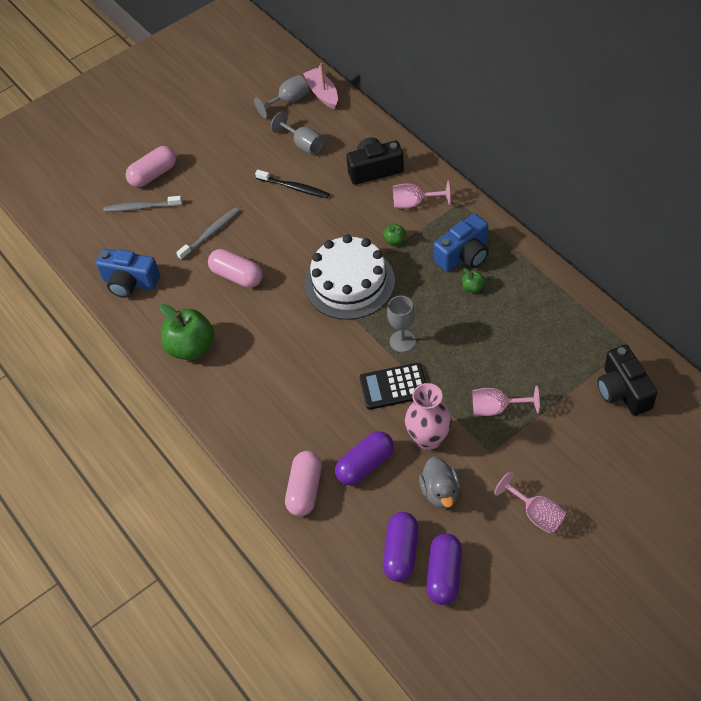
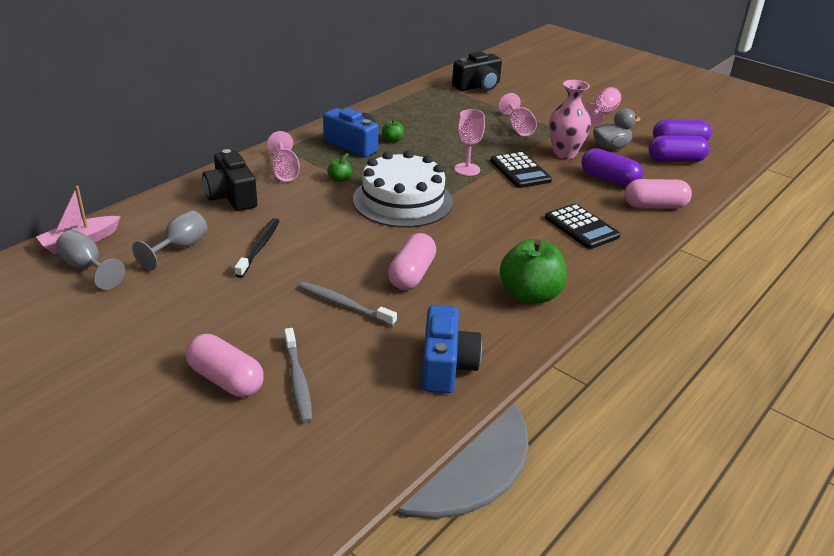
camera: 110 degrees left, 20 degrees down
(279, 411) = (581, 227): none -> black calculator
(402, 341) = (467, 169): grey goblet -> pink goblet

